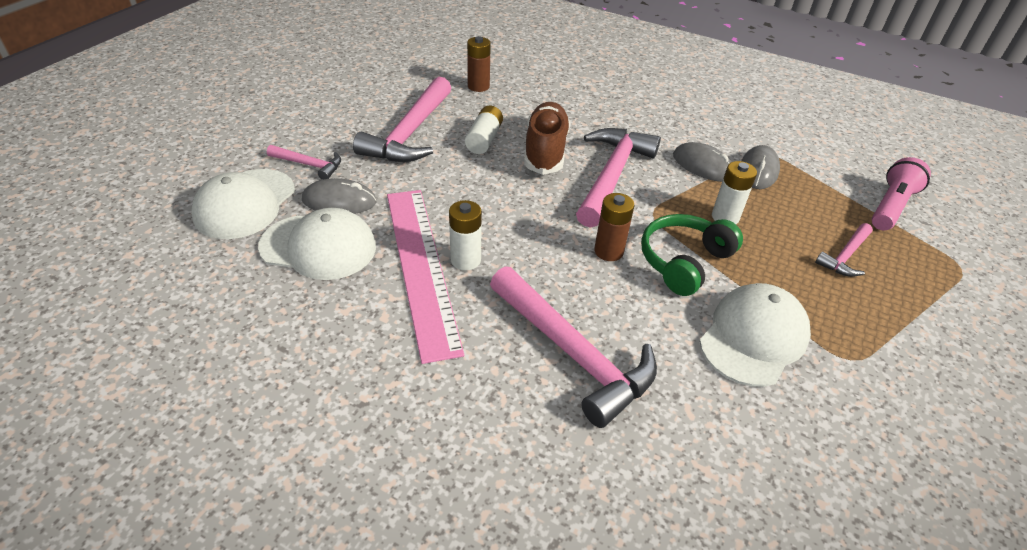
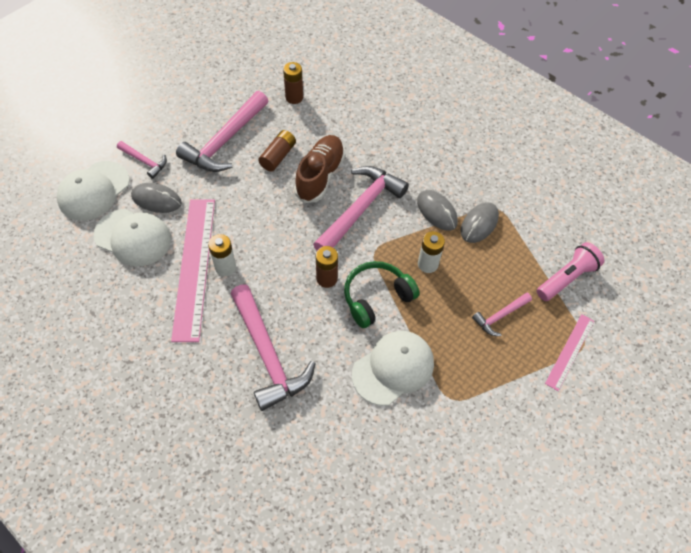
camera: 15 degrees right, 15 degrees up
(484, 139) = (278, 156): white battery -> brown battery
(951, 278) = (570, 351): none -> pink ruler

